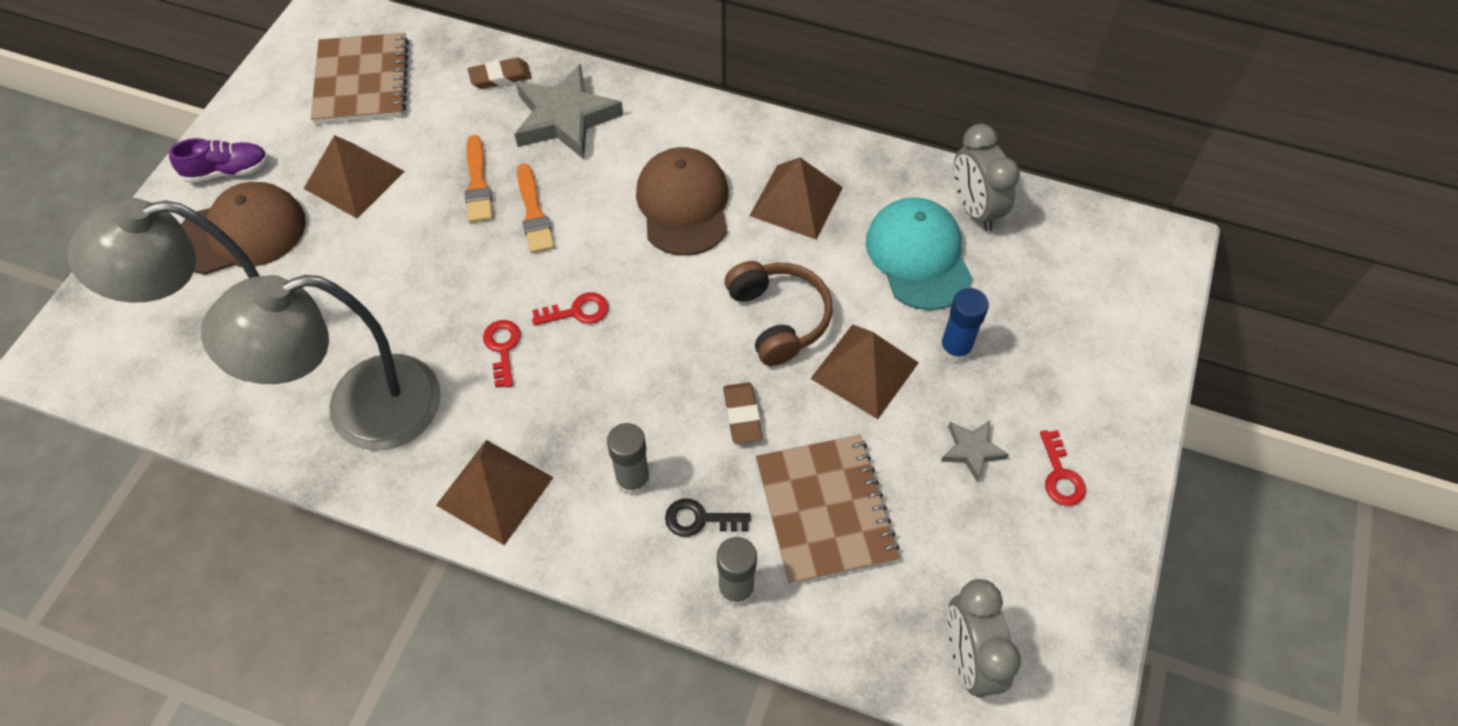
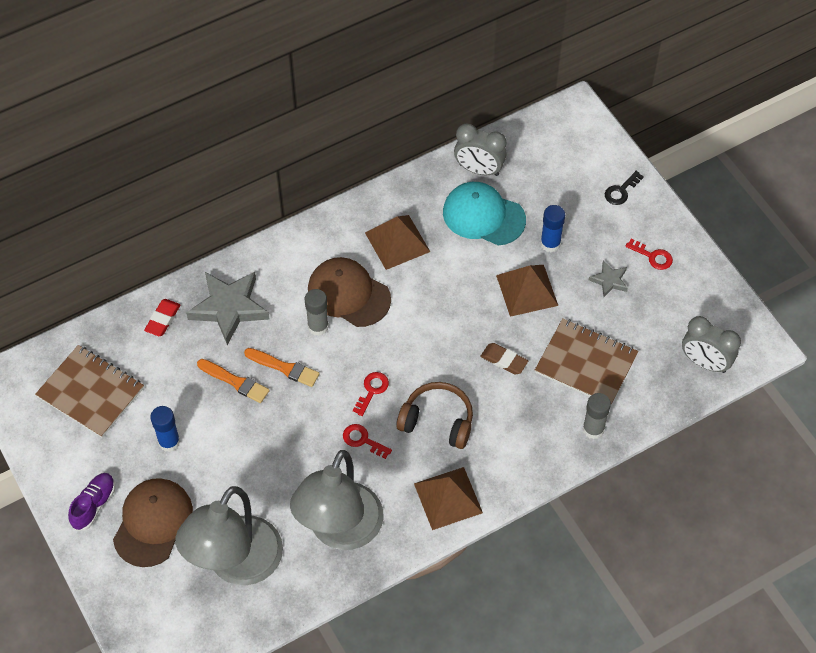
camera: 50 degrees left, 0 degrees up
(354, 179) = (169, 442): brown pyramid -> blue glue stick
(500, 77) = (162, 319): brown eraser -> red eraser
(633, 479) = (497, 432): grey glue stick -> grey glue stick (318, 326)
(700, 519) = (544, 419): black key -> black key (621, 191)
(778, 318) = (462, 304): brown headphones -> brown headphones (437, 421)

